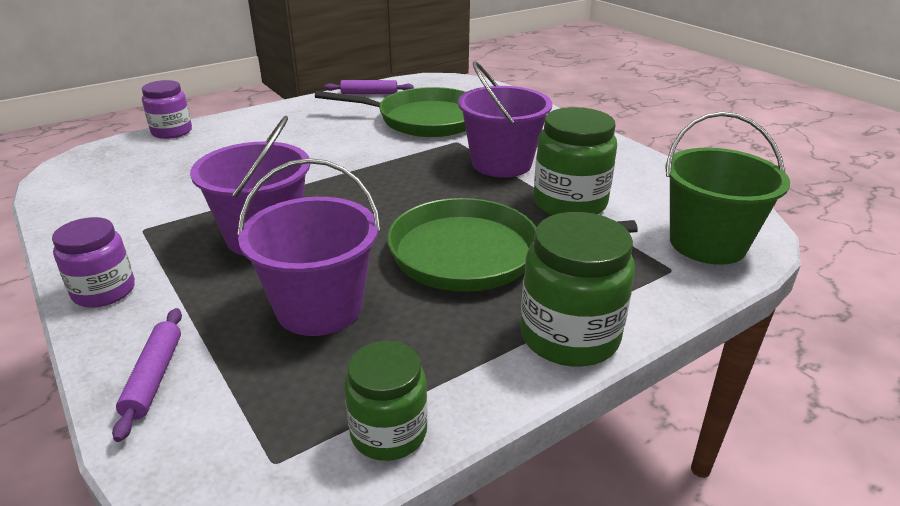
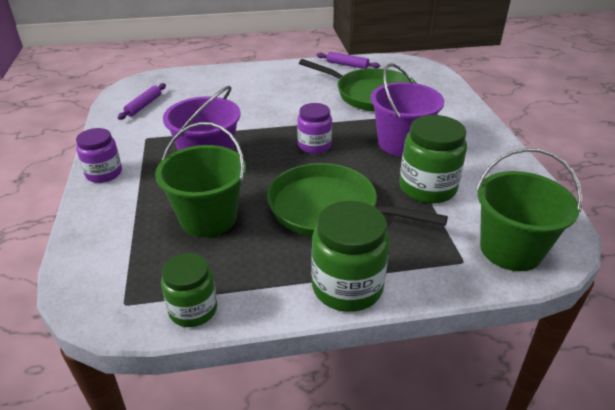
camera: 25 degrees right, 5 degrees up
(154, 377) = (98, 234): purple rolling pin -> purple rolling pin (144, 105)
(172, 132) = (202, 71): purple jar -> purple jar (314, 145)
(319, 308) = (208, 218): purple bucket -> green bucket

